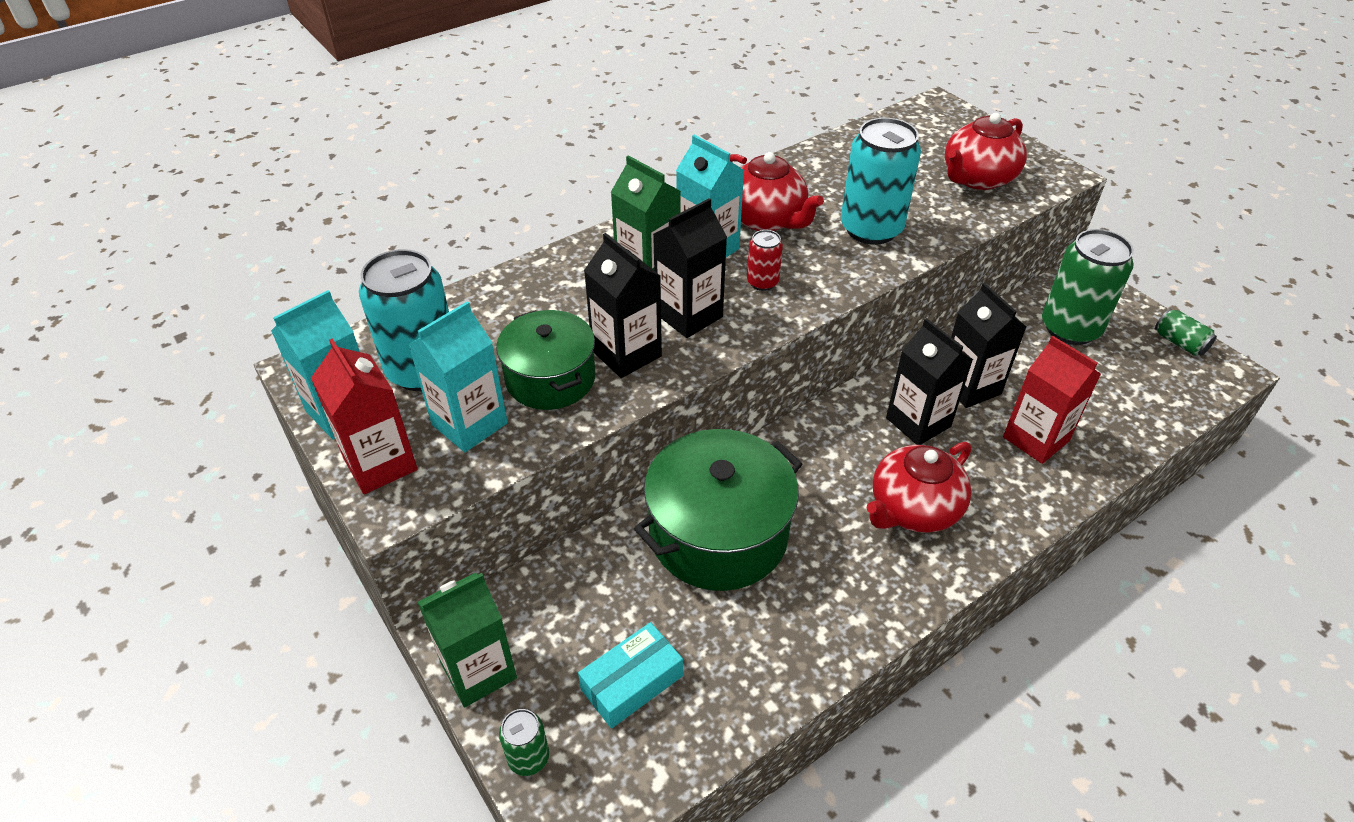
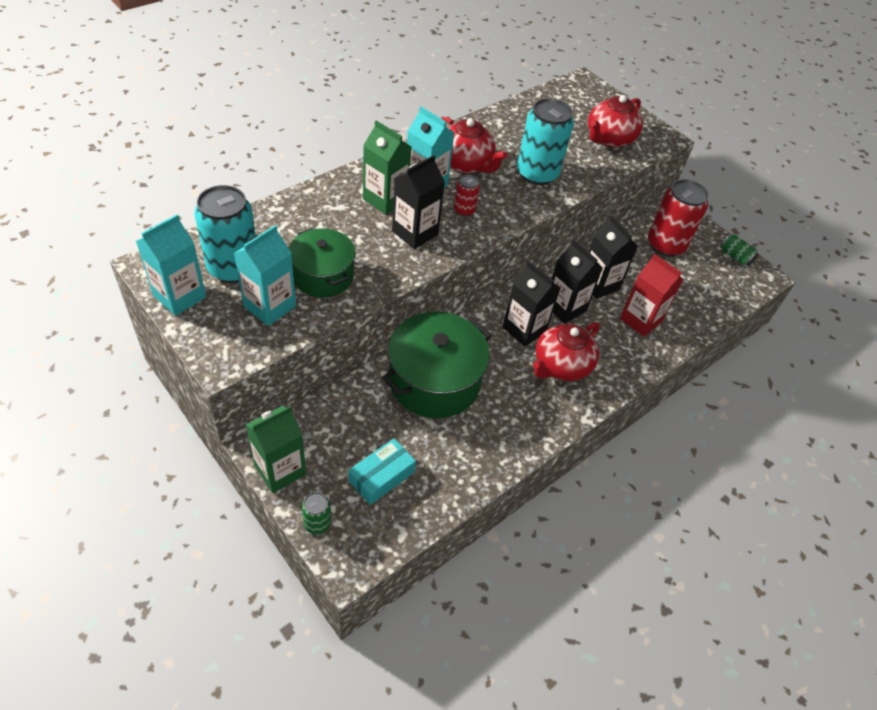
camera: 10 degrees left, 5 degrees up
(380, 464) = (211, 333): red carton -> none
(626, 353) = (374, 259): black carton -> black carton (524, 329)
(1070, 328) = (665, 245): green can -> red can

